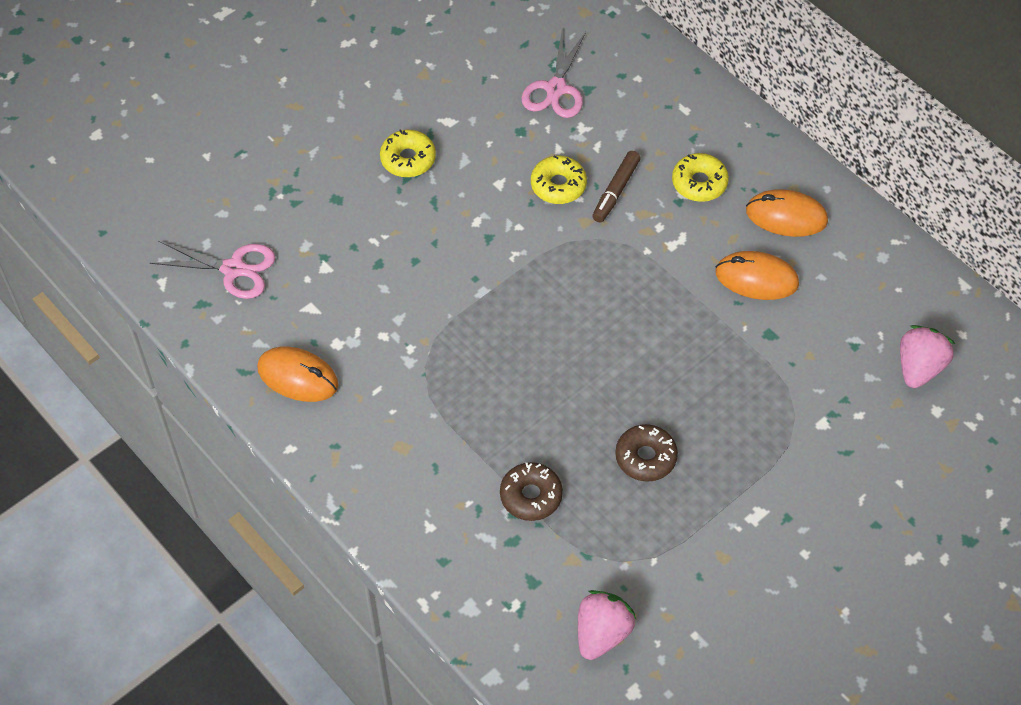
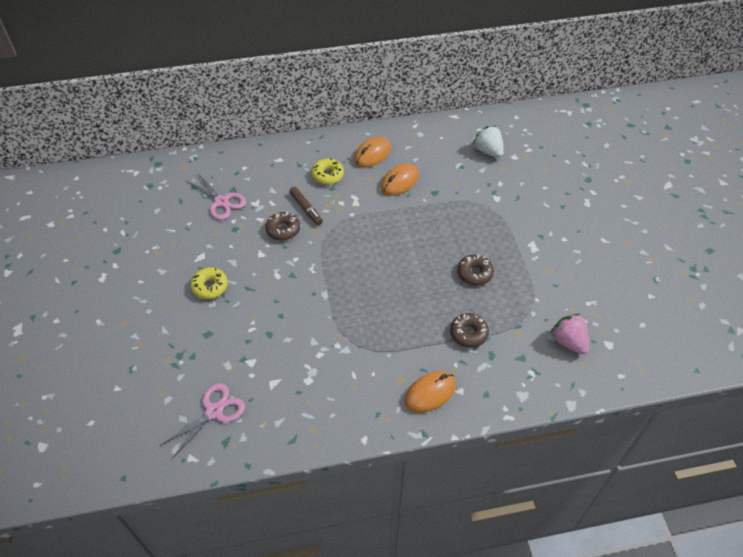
camera: 60 degrees left, 5 degrees down
(298, 377) = (317, 412): orange mouse -> orange mouse (430, 393)
(558, 185) = (283, 230): yellow donut -> brown donut
(919, 368) = (488, 151): pink strawberry -> white strawberry

